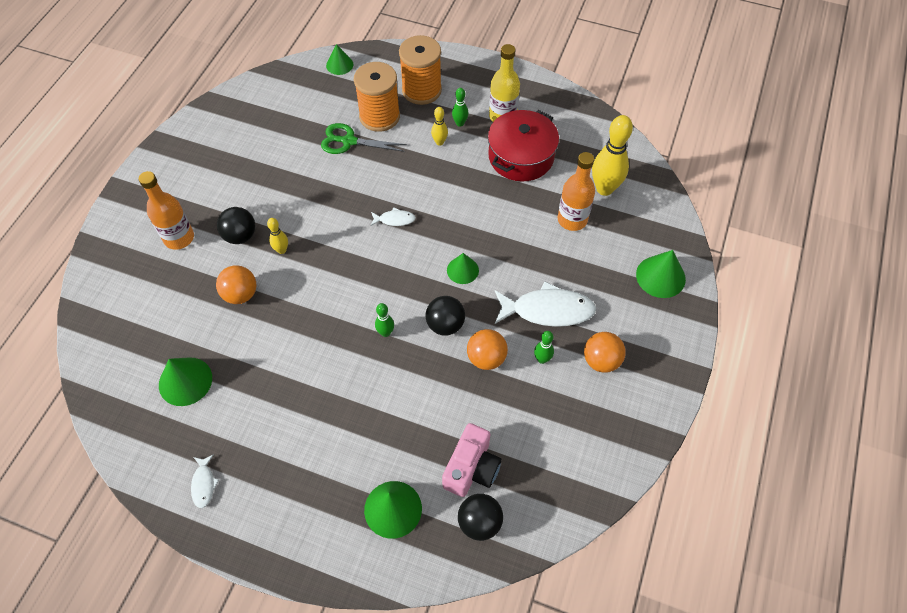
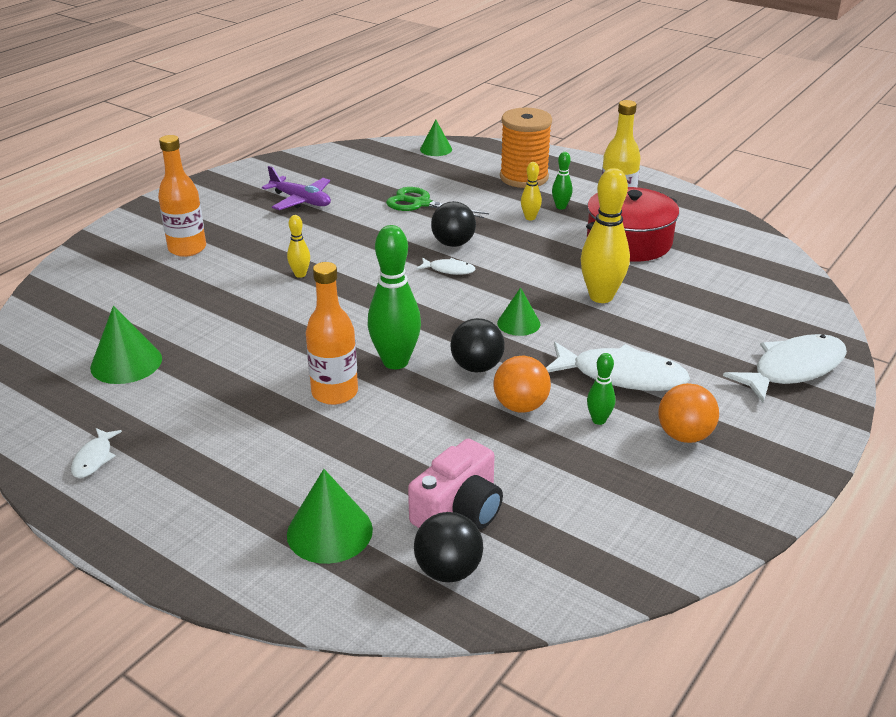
camera: 15 degrees right, 25 degrees down
(240, 236) = (258, 257): black ball -> black ball (453, 244)
(241, 294) = (233, 302): orange ball -> none
(250, 157) = (301, 200): none -> purple plane
(379, 116) = (465, 190): orange spool -> none
(385, 332) = (395, 362): green bowling pin -> green bowling pin, size x2.02
(572, 220) = (680, 301): orange bottle -> orange bottle (334, 392)
(604, 189) = (732, 282): yellow bowling pin -> yellow bowling pin (601, 297)
(660, 276) = (793, 369): green cone -> white fish

